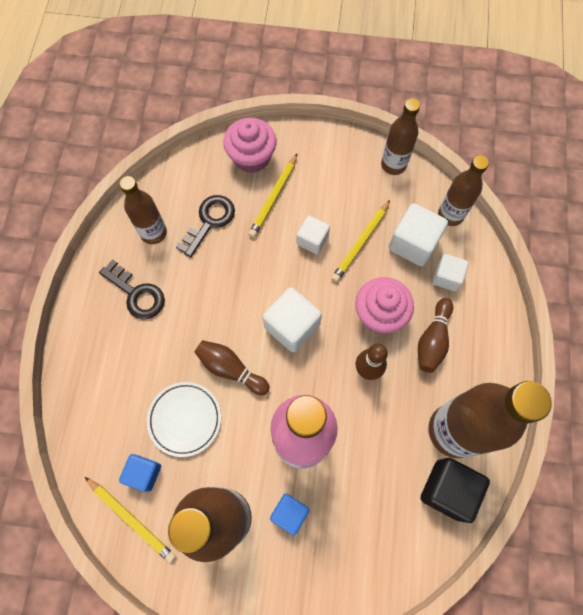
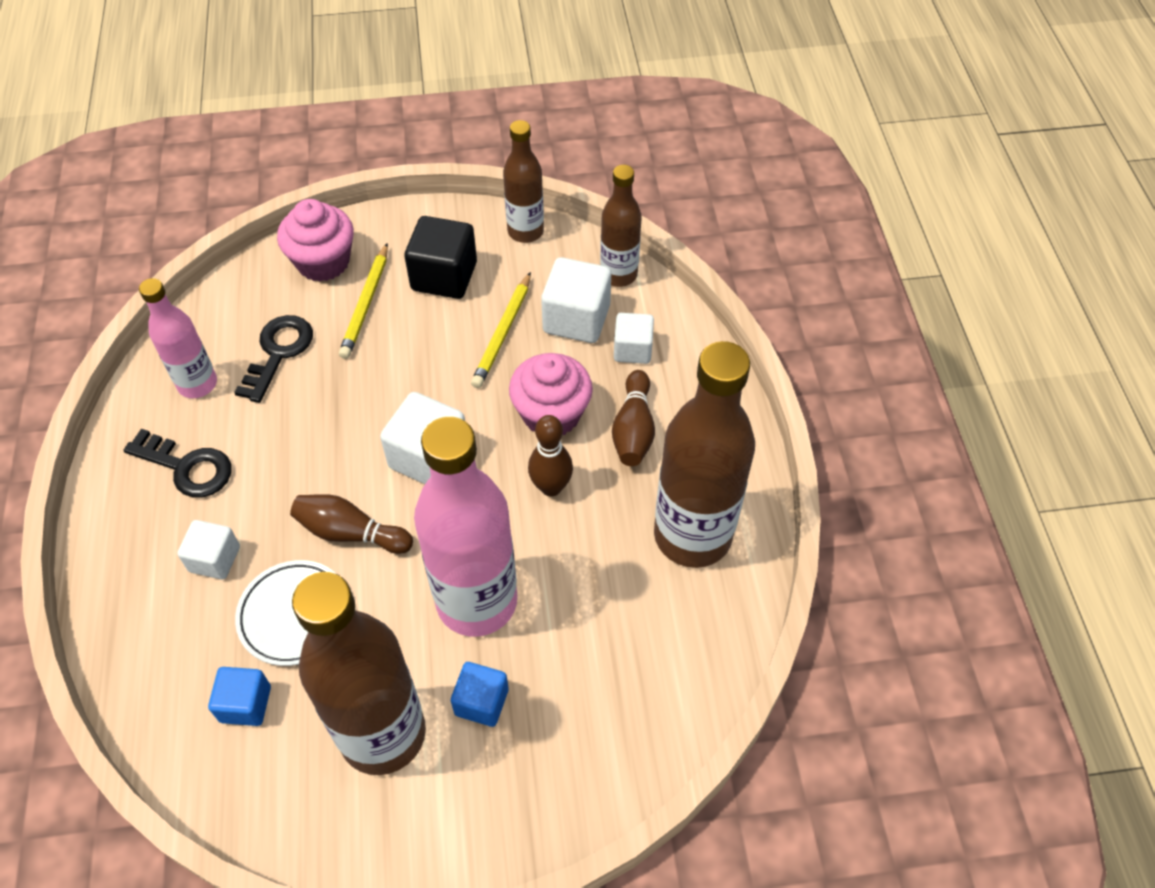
camera: 15 degrees left, 15 degrees down
(131, 519) = (239, 773): yellow pencil -> none
(153, 233) = (197, 384): brown bottle -> pink bottle
(312, 240) = (433, 344): white cube -> white cube (215, 559)
(448, 490) = (704, 613): black cube -> black cube (444, 276)

